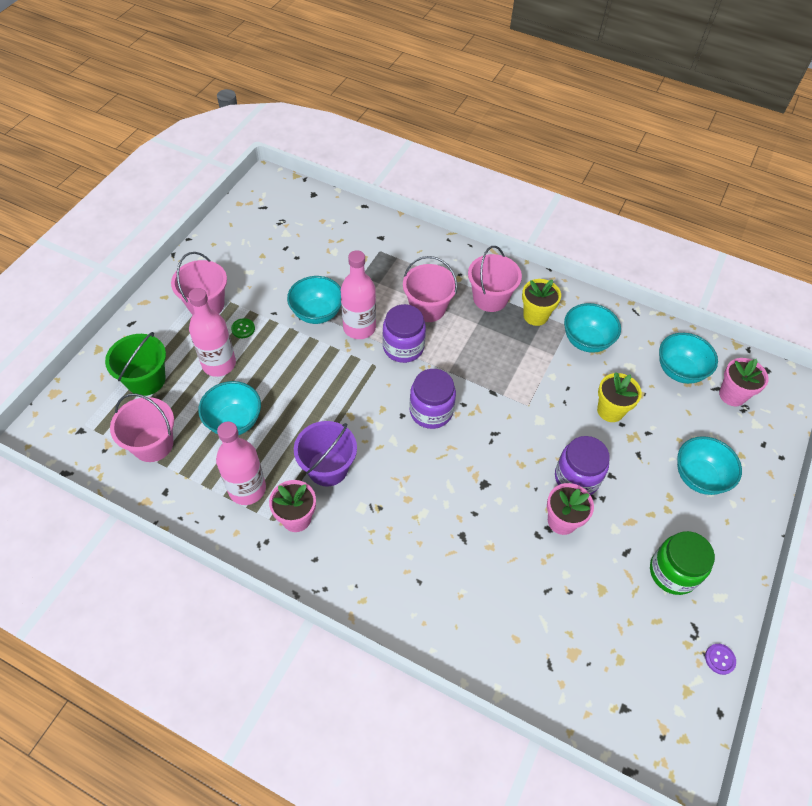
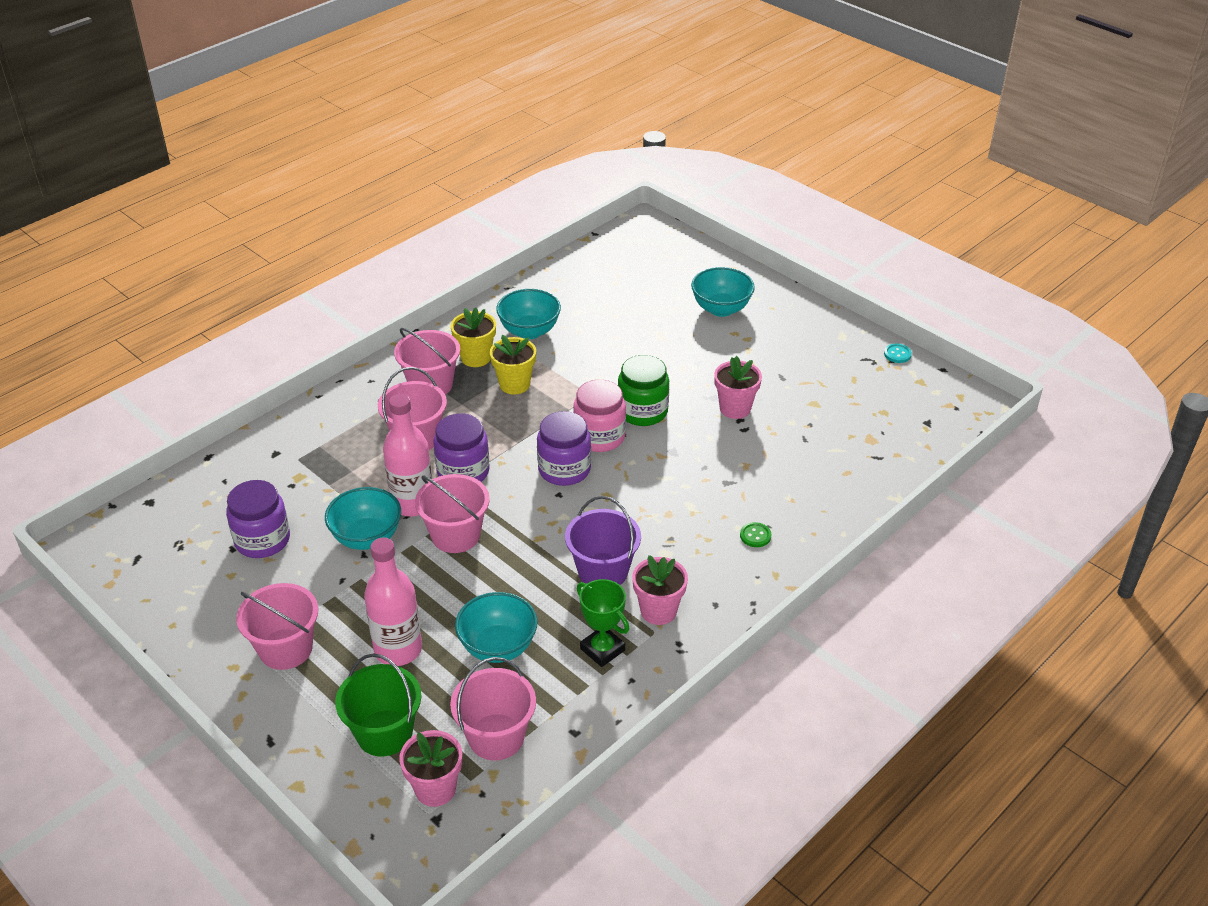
camera: 70 degrees left, 15 degrees down
(243, 329) = (352, 615): green button -> green button (755, 536)
(247, 489) = (602, 649): pink bottle -> green trophy
(336, 363) = (456, 535): none -> pink bucket
(479, 425) = (599, 437): none -> pink jar
(576, 478) = (691, 385): purple jar -> purple jar (262, 540)
(610, 410) = (623, 341): yellow flower pot -> yellow flower pot (514, 384)
(673, 572) = (810, 355): green jar -> green jar (642, 411)
(679, 371) = (598, 282): turquoise bowl -> none
(719, 659) = (897, 354): purple button -> turquoise button
(732, 395) = (641, 260): pink flower pot -> pink flower pot (435, 789)

